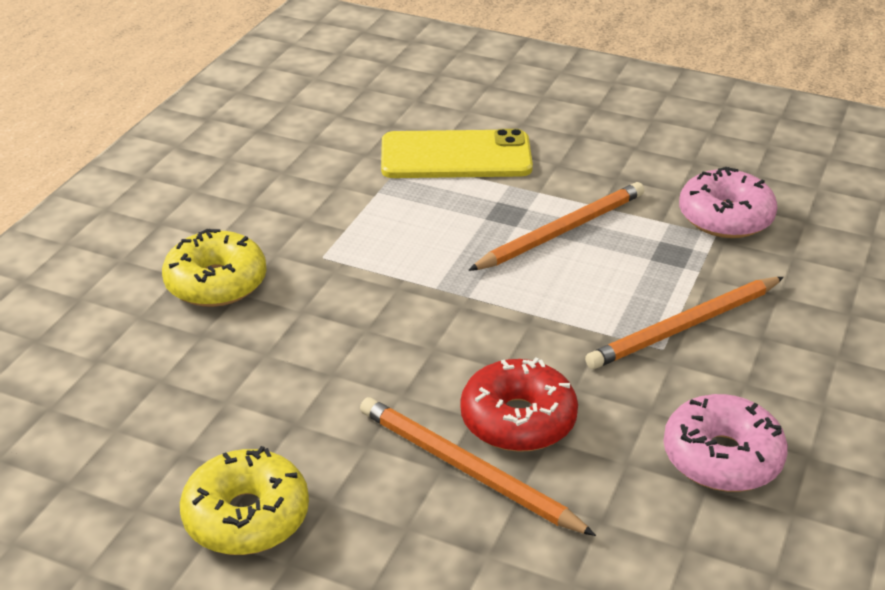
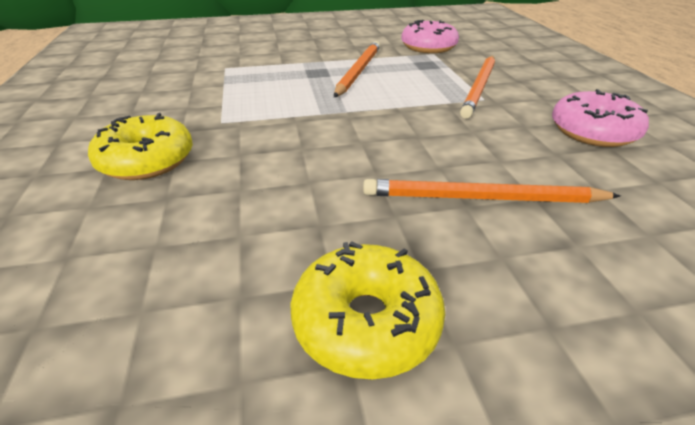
camera: 35 degrees left, 0 degrees up
(456, 156) = (255, 59): yellow phone -> none
(518, 420) = (467, 157): red donut -> none

